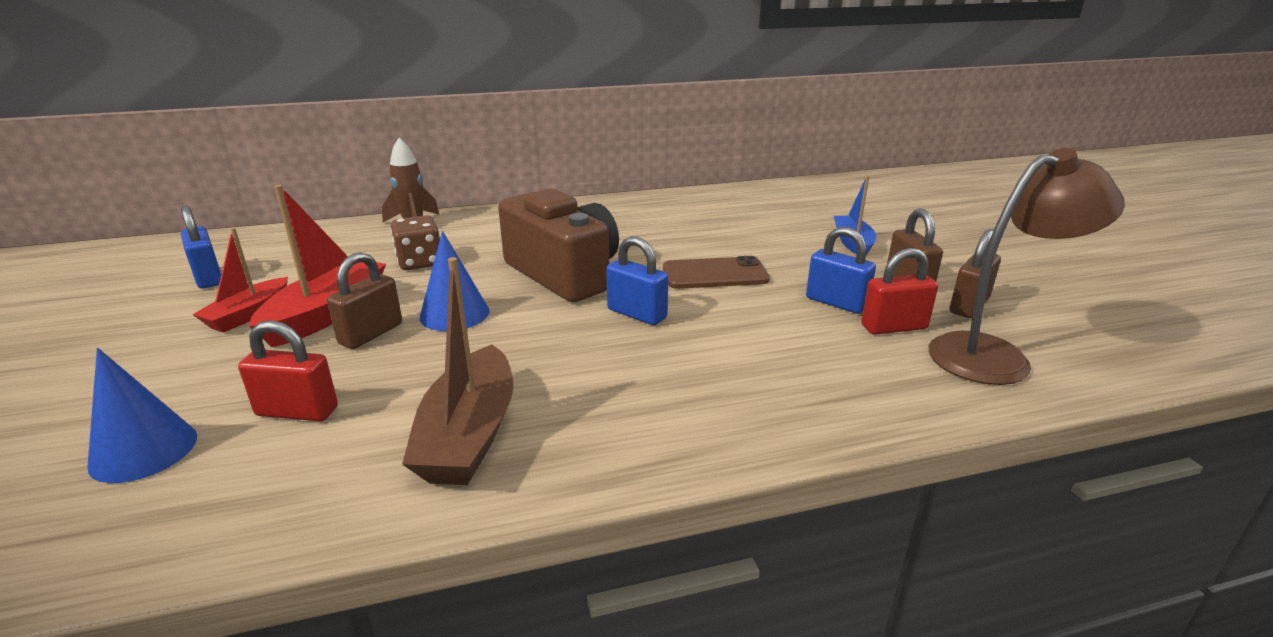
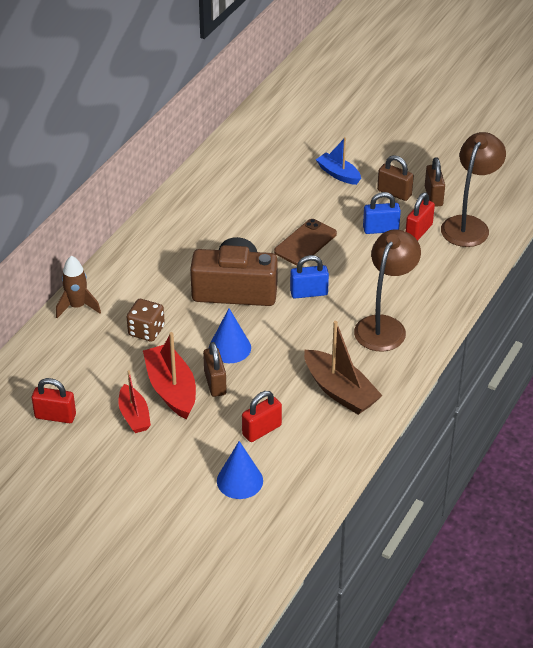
camera: 45 degrees left, 15 degrees up
(209, 277) = (55, 416): blue padlock -> red padlock
(674, 397) = (384, 326): none -> brown lamp

